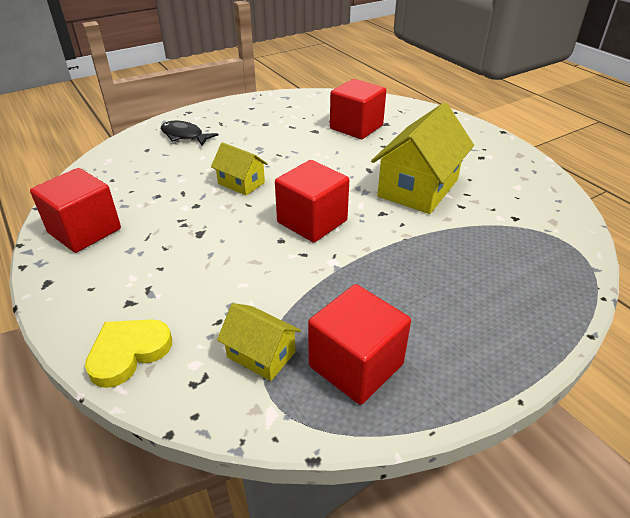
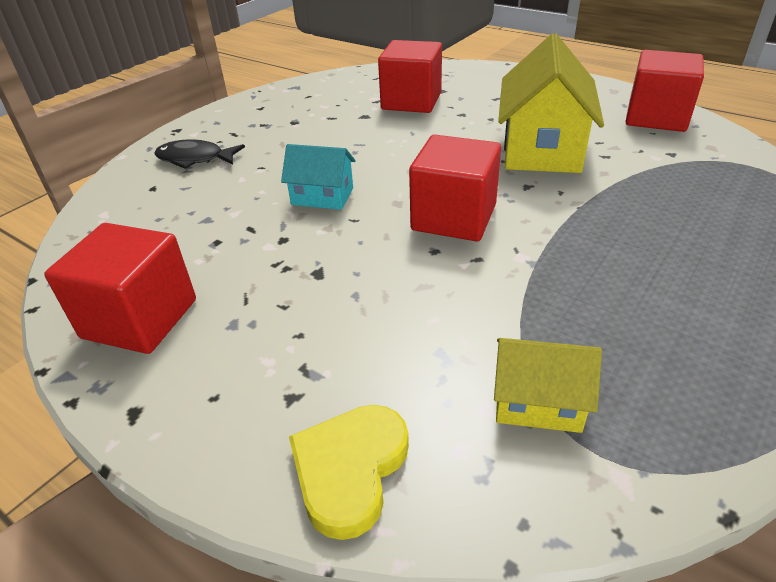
camera: 20 degrees left, 0 degrees up
(241, 183) = (322, 196): yellow house -> turquoise house
(356, 365) = (664, 372): red cube -> red cube (656, 117)

